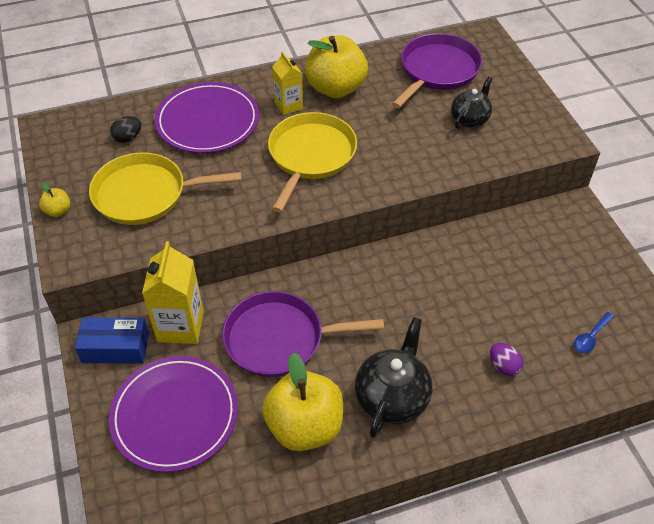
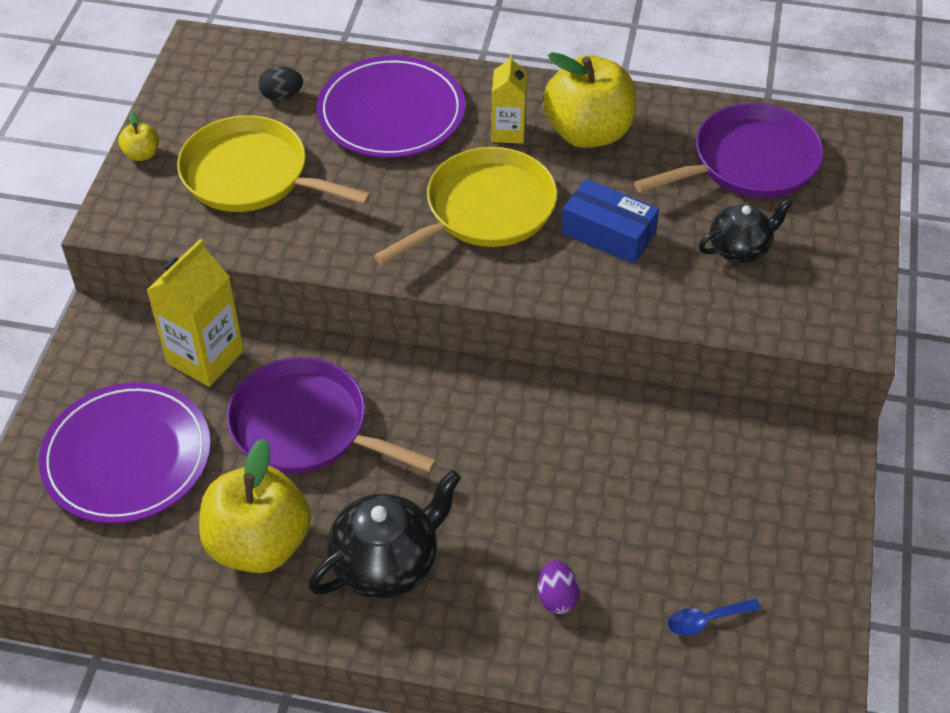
camera: 30 degrees right, 0 degrees up
(115, 348) = (118, 348): blue box -> blue box (608, 233)

